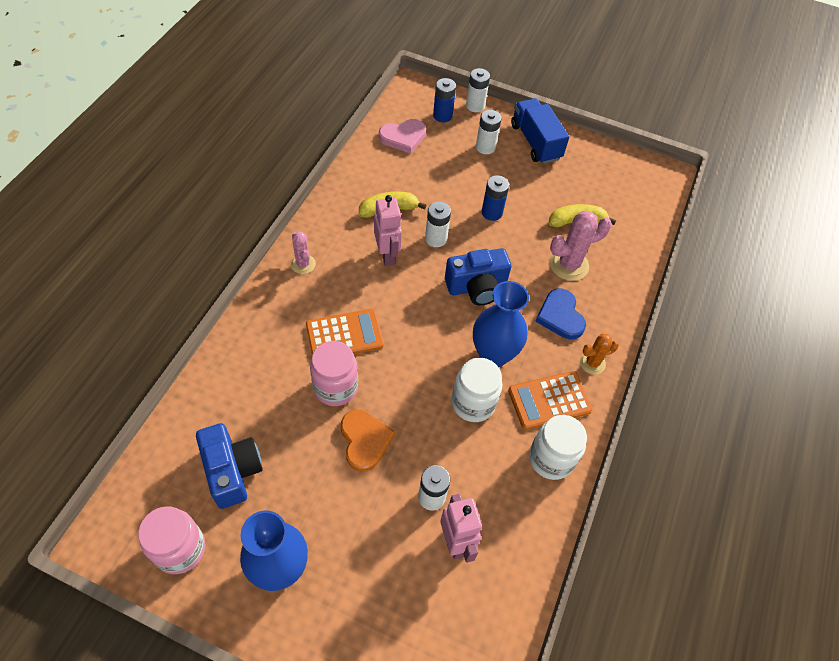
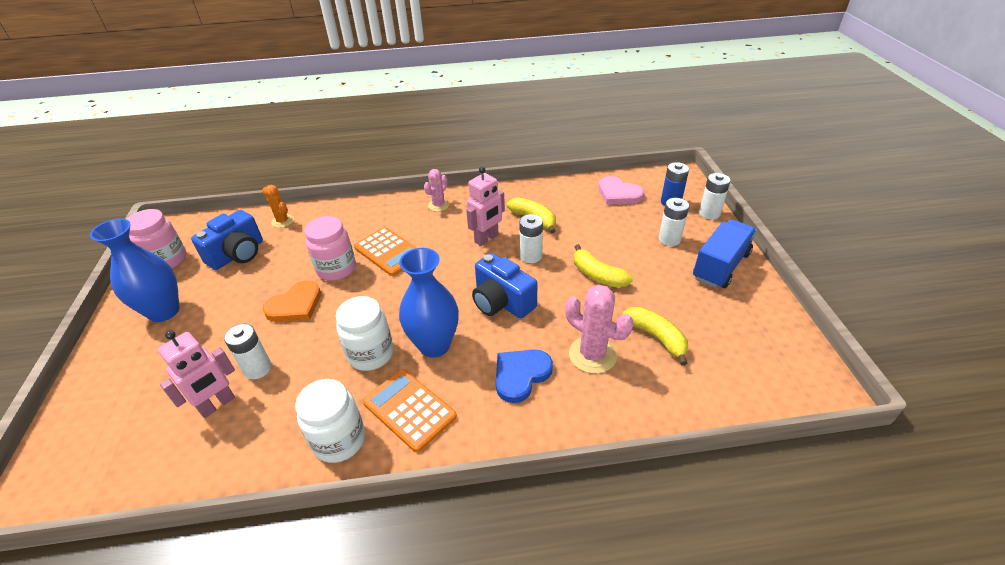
camera: 65 degrees right, 15 degrees down
(492, 212) = (597, 275): blue battery -> yellow banana
(592, 363) = (482, 427): orange cactus -> orange cactus (282, 221)

